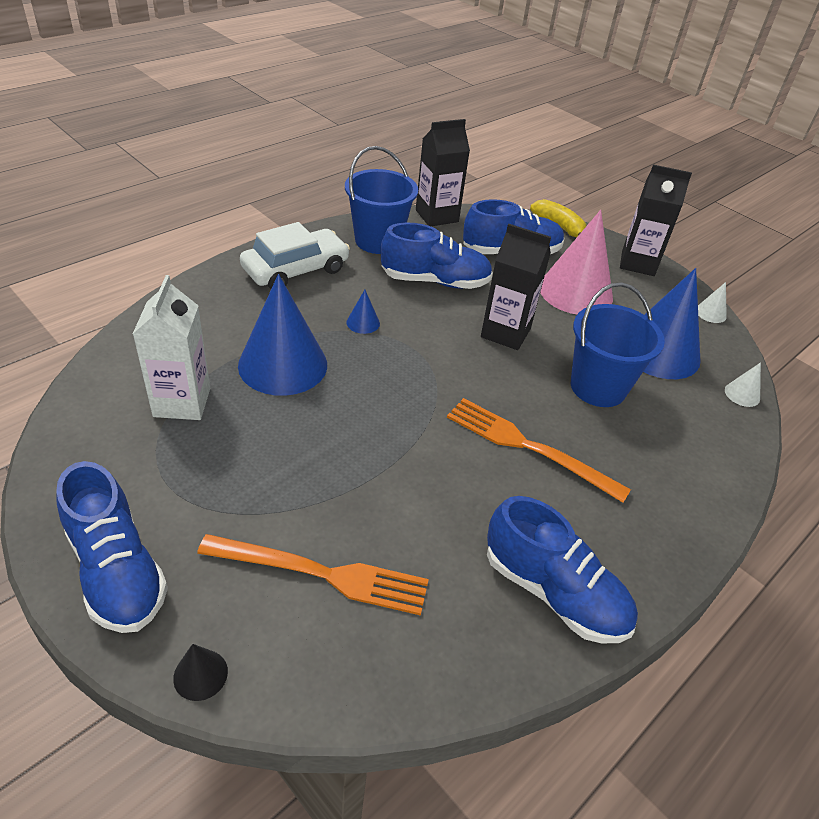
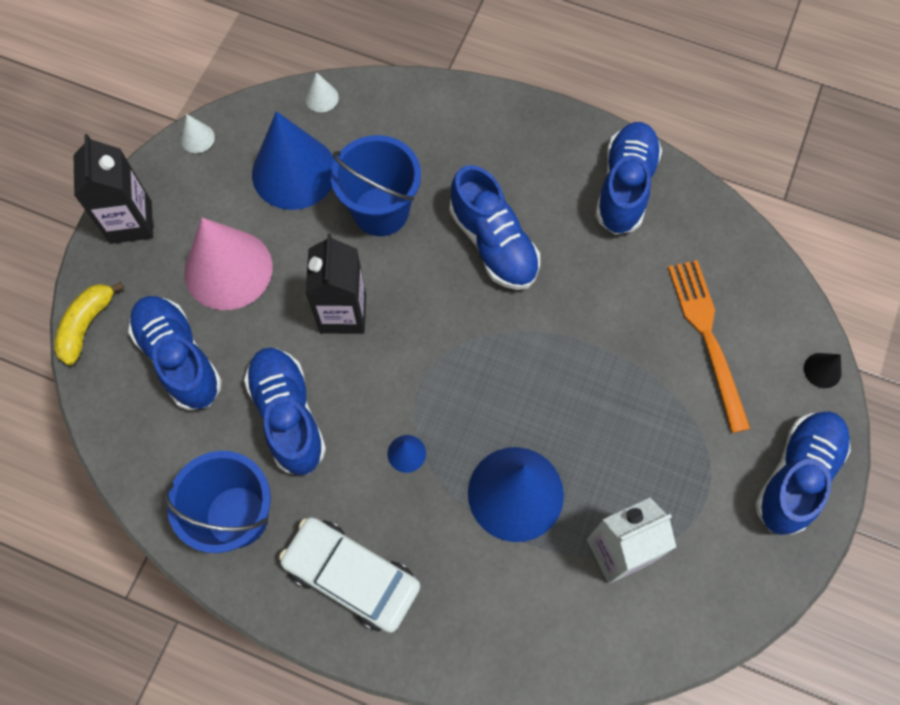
camera: 110 degrees left, 25 degrees up
(437, 216) = (136, 475): black carton -> none
(529, 447) = (493, 243): orange fork -> blue shoe

